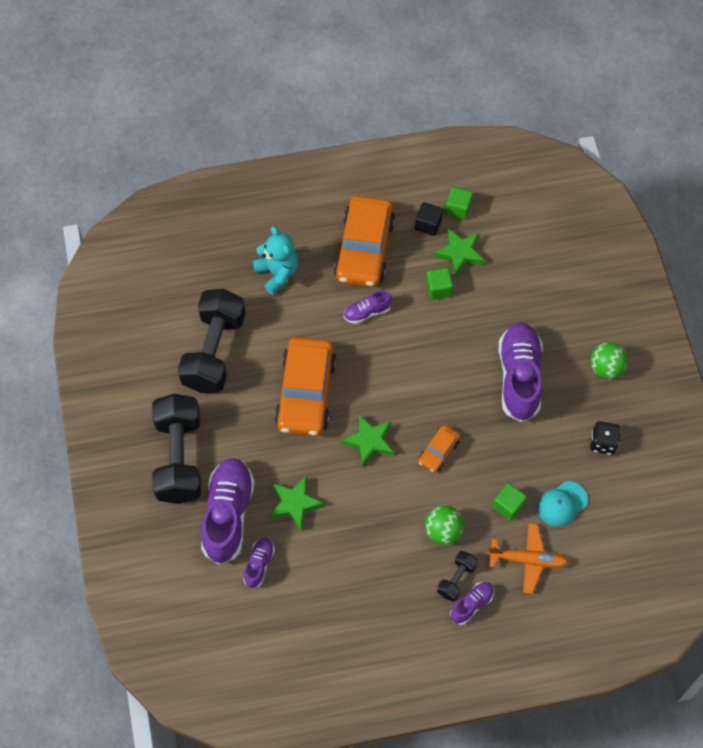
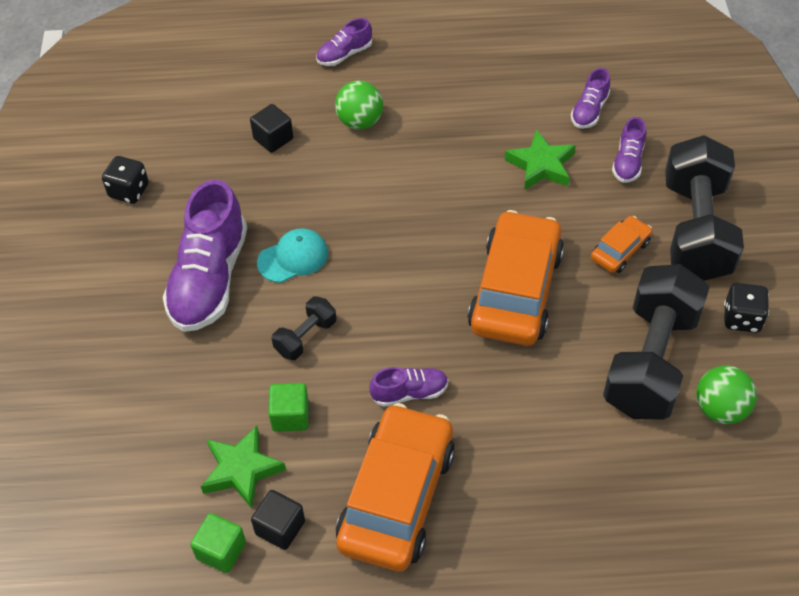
camera: 170 degrees left, 10 degrees down
(152, 389) = (741, 318): none -> black dice
(228, 515) = (628, 162): purple shoe -> purple shoe, size x0.49
(277, 273) = (547, 472): turquoise teddy bear -> none
(369, 441) = (434, 223): green star -> none
(438, 452) = (345, 203): orange car -> orange car (620, 250)
(456, 579) = (356, 77): black dumbbell -> black dumbbell (305, 337)
(508, 506) = (273, 139): green cube -> black cube
(527, 560) = (268, 87): orange plane -> none
(562, 504) = (207, 134): turquoise cap -> turquoise cap (293, 257)
(606, 368) = (85, 277): green ball -> green ball (720, 409)

